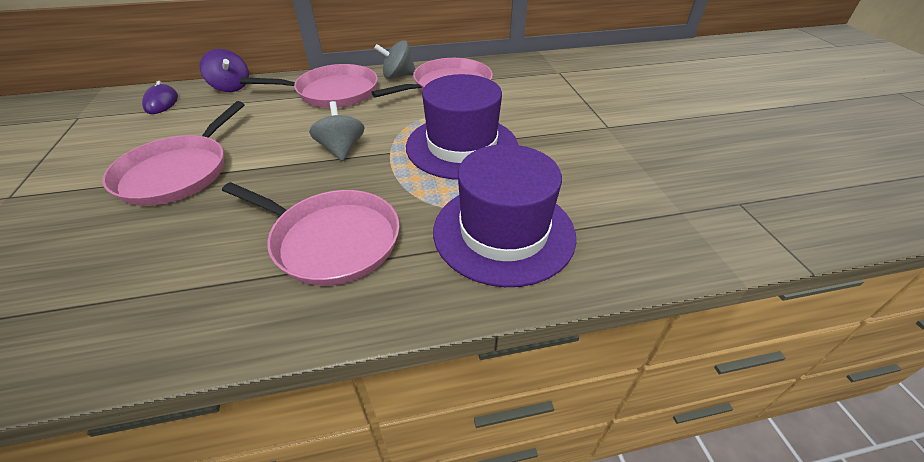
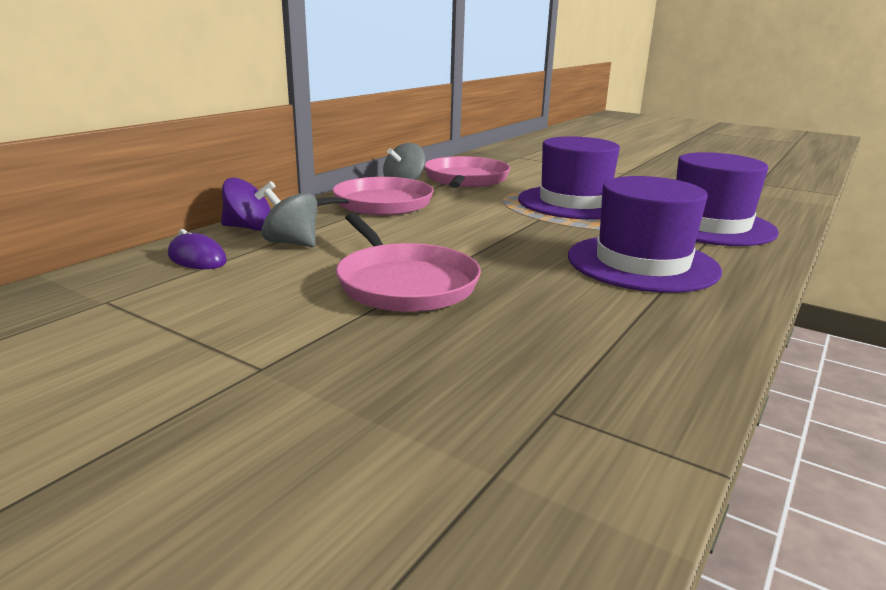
camera: 45 degrees left, 20 degrees down
(331, 240) = (642, 263): pink pan -> purple hat
(341, 149) = (500, 228): grey spinning top -> grey spinning top (292, 243)

